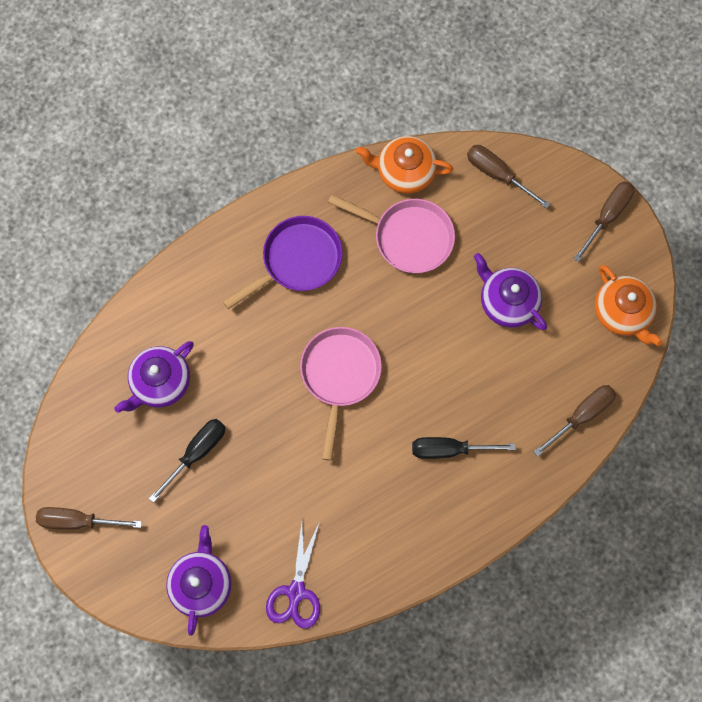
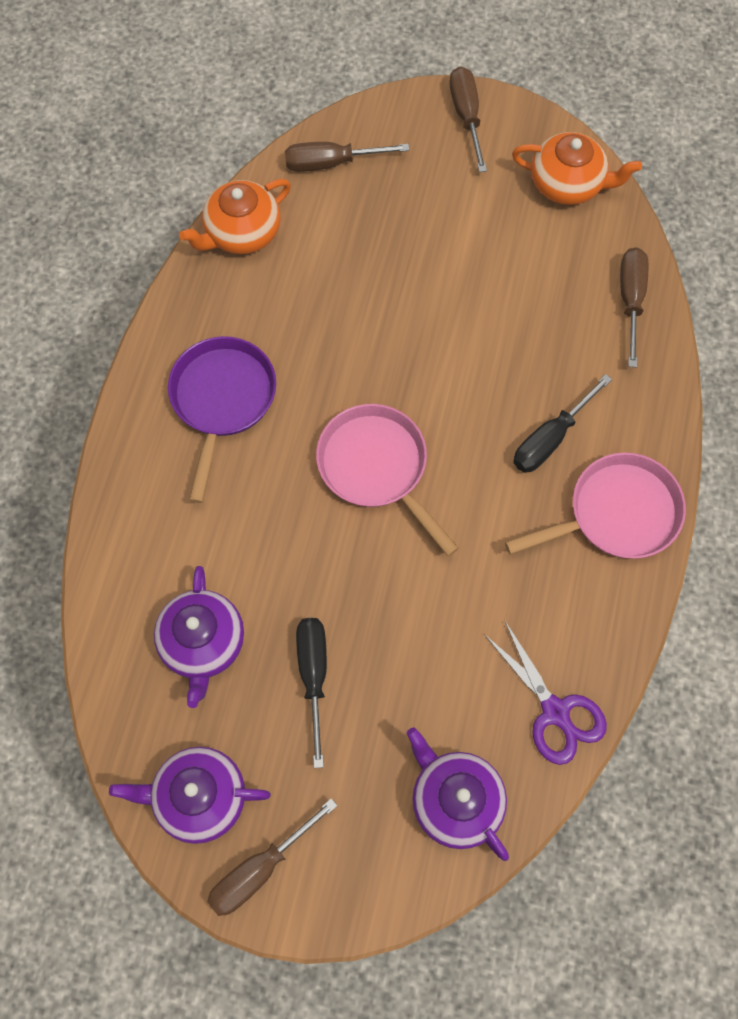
camera: 45 degrees left, 5 degrees down
(408, 237) = (307, 286): pink pan -> pink pan (616, 514)
(507, 302) = (459, 262): purple teapot -> purple teapot (199, 797)

